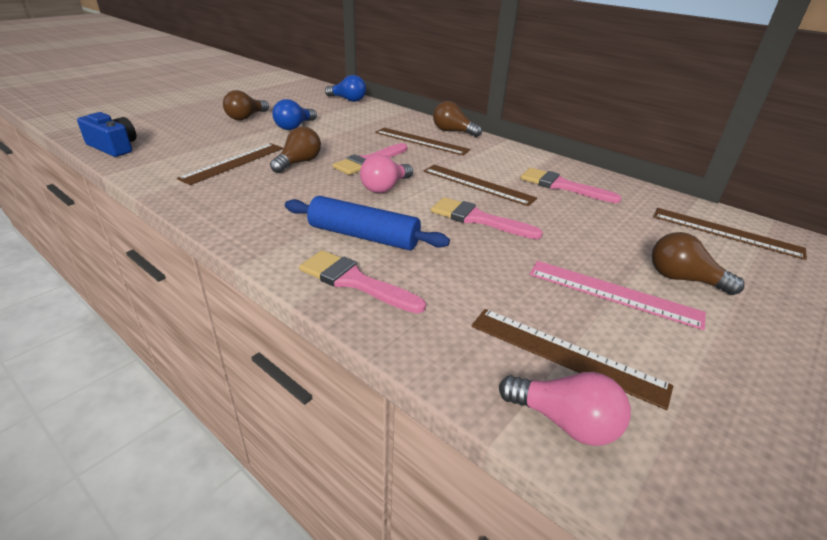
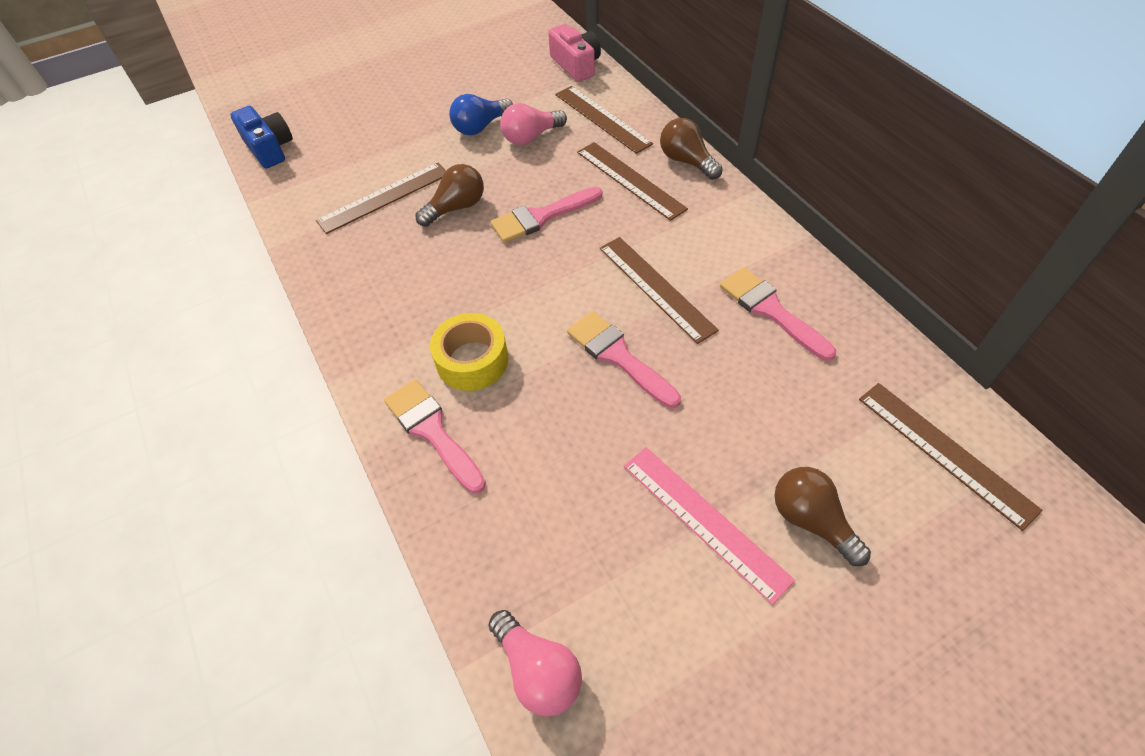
camera: 25 degrees right, 20 degrees up
(246, 117) = (429, 98): brown light bulb -> none
(348, 100) = (576, 65): blue light bulb -> pink camera
(363, 236) = (472, 360): blue rolling pin -> yellow tape
(385, 187) = (536, 274): pink light bulb -> pink light bulb (531, 137)
(566, 355) = (591, 592): brown ruler -> brown ruler (602, 119)

